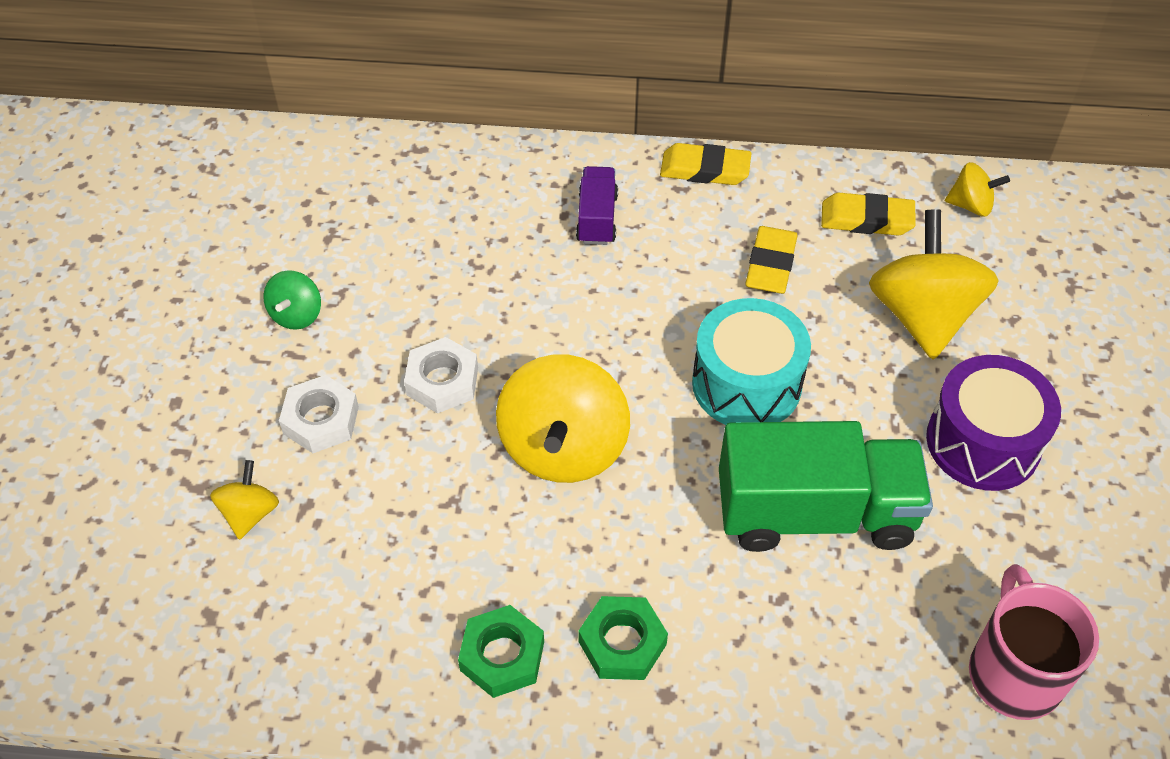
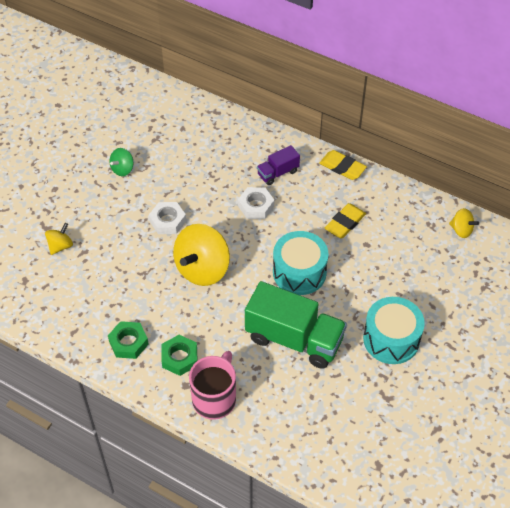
camera: 25 degrees right, 0 degrees up
(321, 420) = (108, 218): white nut -> white nut (256, 206)
(597, 218) = (278, 173): purple truck -> purple truck turned 150 degrees counterclockwise
(866, 219) = (405, 218): yellow eraser -> none
(922, 316) = (401, 273): yellow spinning top -> none
(983, 442) = (391, 339): purple drum -> turquoise drum
(1014, 671) = (338, 438): pink mug -> pink mug (215, 398)

